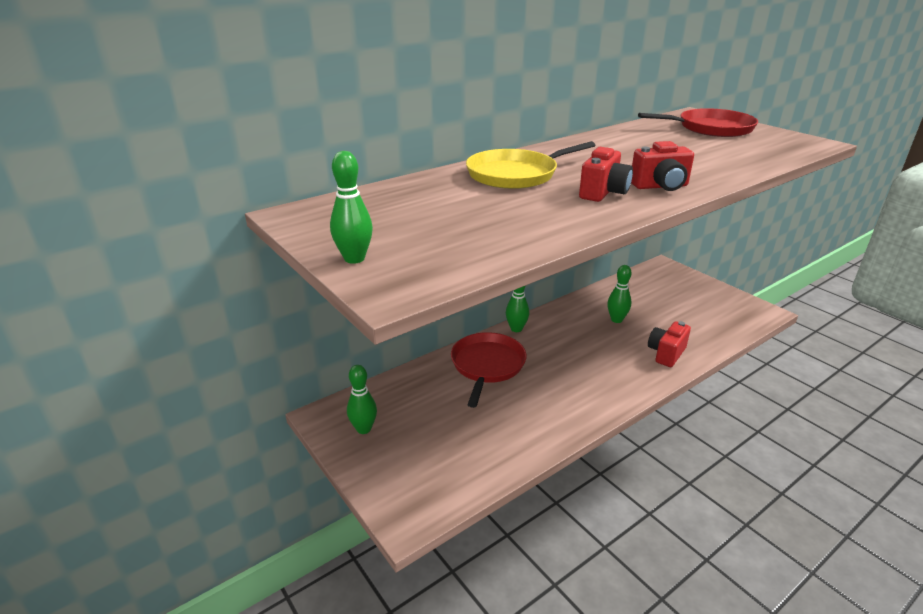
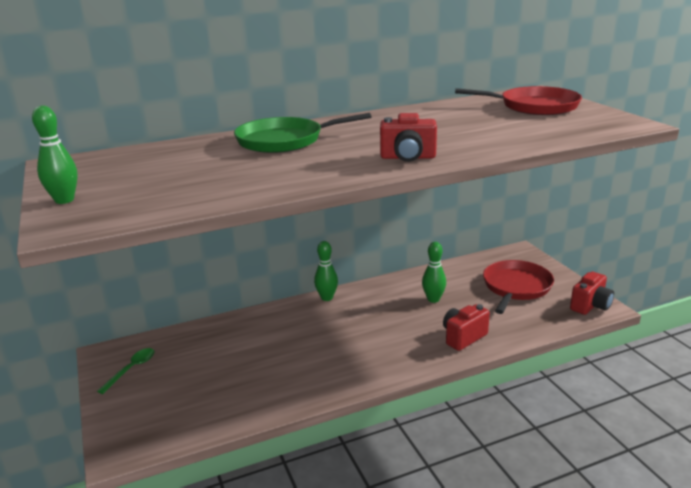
camera: 15 degrees right, 5 degrees down
(364, 429) = (132, 369): green bowling pin -> green spoon
(487, 365) = (277, 328): red pan -> red pan (516, 287)
(516, 174) = (284, 141): yellow pan -> green pan
(603, 193) = (344, 160): red camera -> red camera (590, 306)

